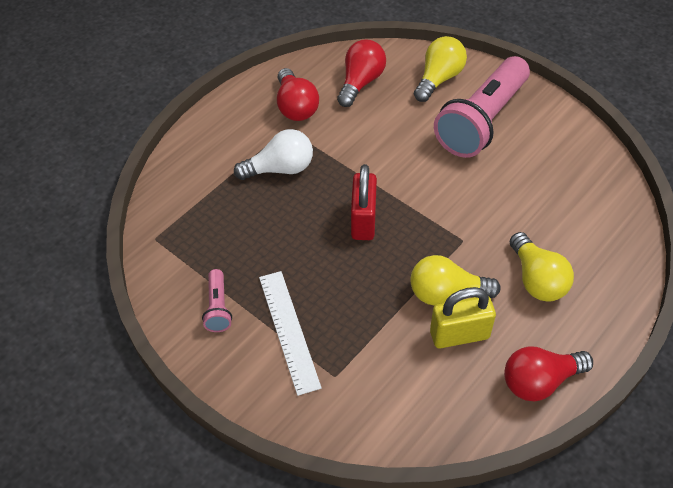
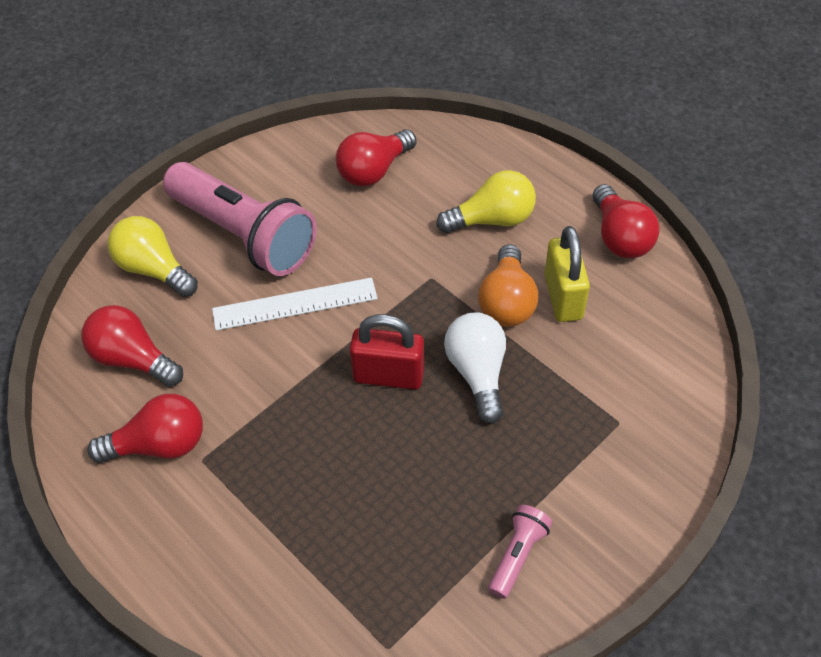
camera: 85 degrees left, 0 degrees up
(218, 307) = (517, 555): pink flashlight -> pink flashlight turned 60 degrees counterclockwise
(280, 169) = (279, 470): white light bulb -> white light bulb (477, 374)
(289, 330) = (555, 469): white ruler -> white ruler (295, 304)
(447, 293) = (507, 302): yellow light bulb -> orange light bulb
(572, 192) = (374, 171): none -> red light bulb

